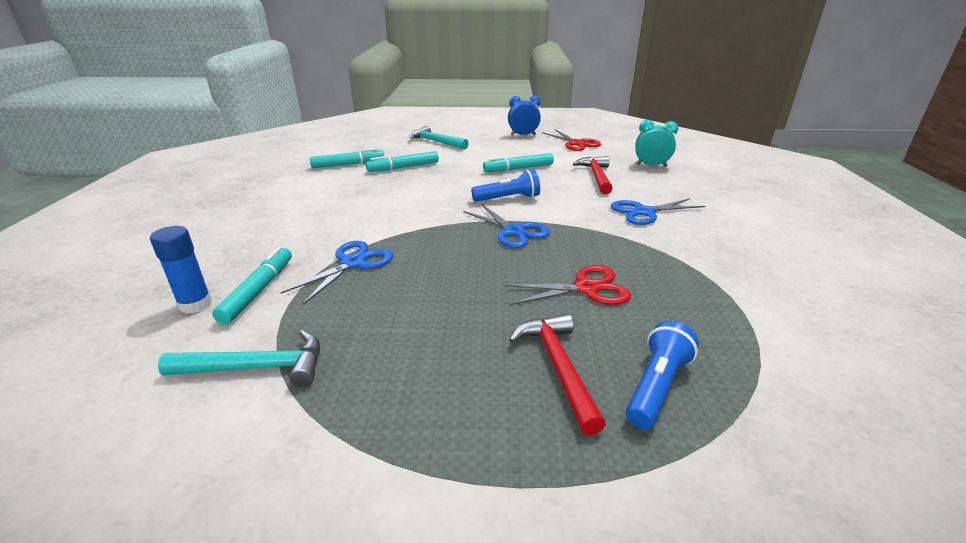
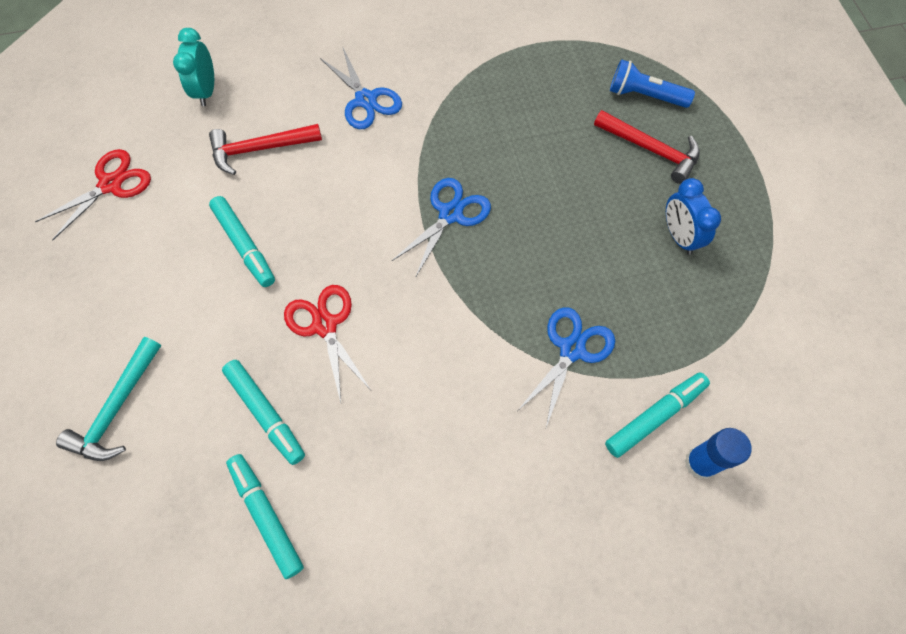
camera: 105 degrees left, 35 degrees up
(257, 367) = (744, 347): turquoise hammer -> none
(258, 290) = (655, 416): turquoise marker -> turquoise marker turned 150 degrees clockwise
(353, 263) = (572, 349): blue scissors -> blue scissors turned 105 degrees clockwise
(508, 198) = (359, 237): blue flashlight -> none
(523, 135) = (64, 269): blue clock -> blue clock (679, 236)
(558, 367) = (651, 150): red hammer -> red hammer turned 120 degrees counterclockwise
(586, 288) = (542, 140): red scissors -> red scissors (325, 325)

